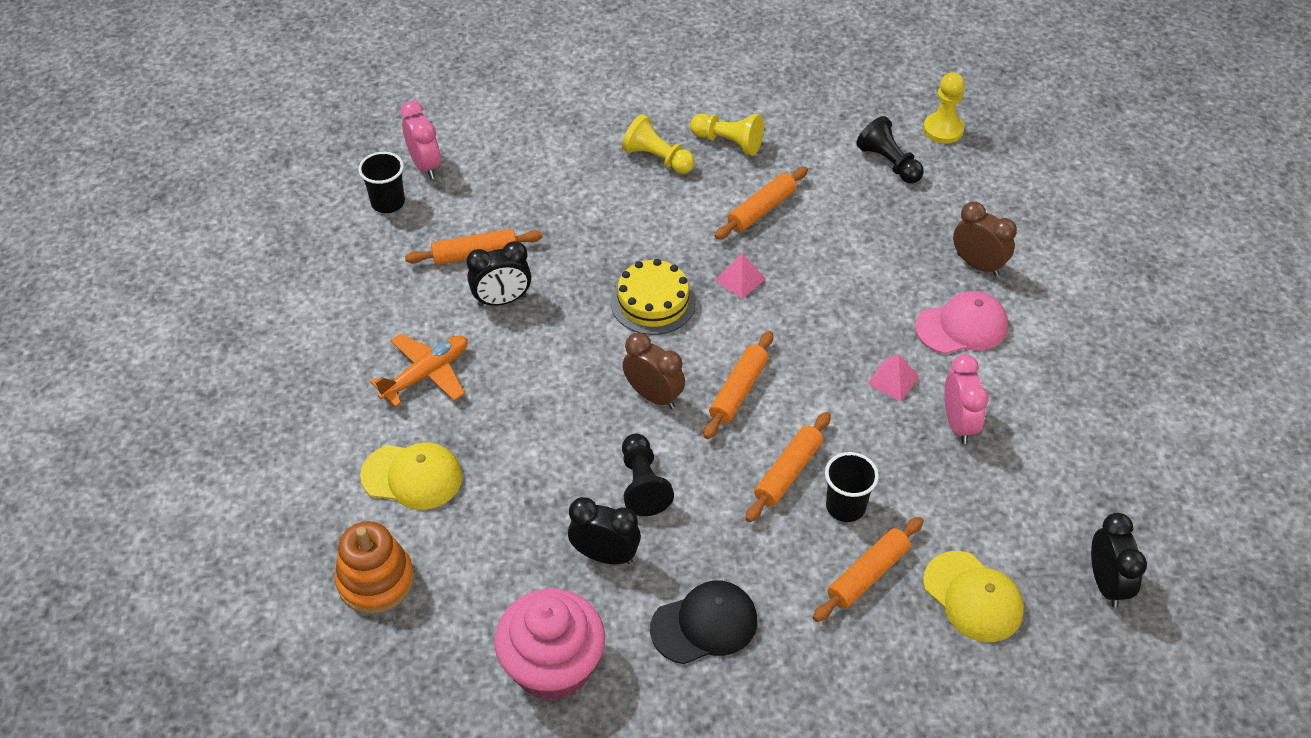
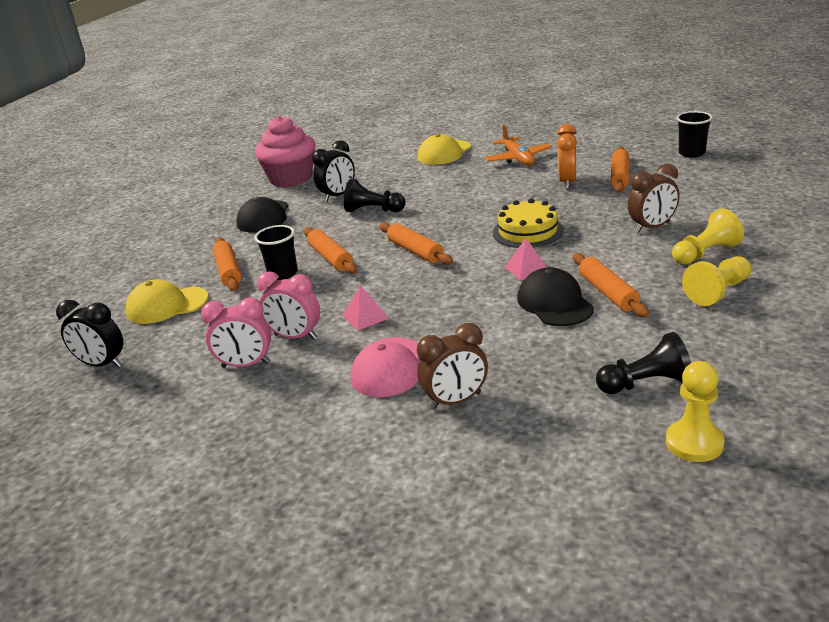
camera: 120 degrees right, 20 degrees down
(376, 581) = (387, 143): orange stacking toy -> none
(425, 166) = (731, 165): pink clock -> pink clock (246, 365)
(502, 300) = (567, 182): black clock -> orange clock
(653, 396) = (439, 221): brown clock -> brown clock (652, 227)
(797, 242) = (554, 303): none -> black cap

